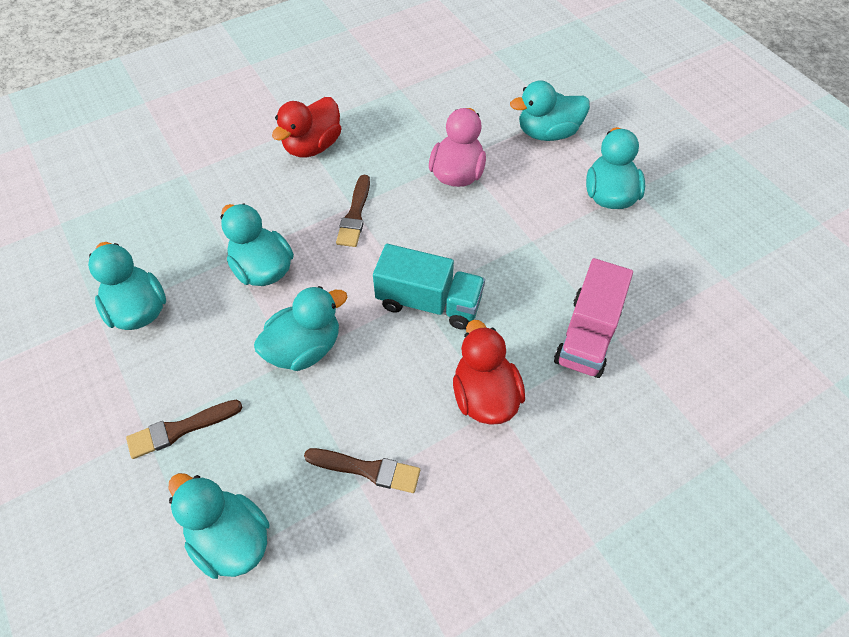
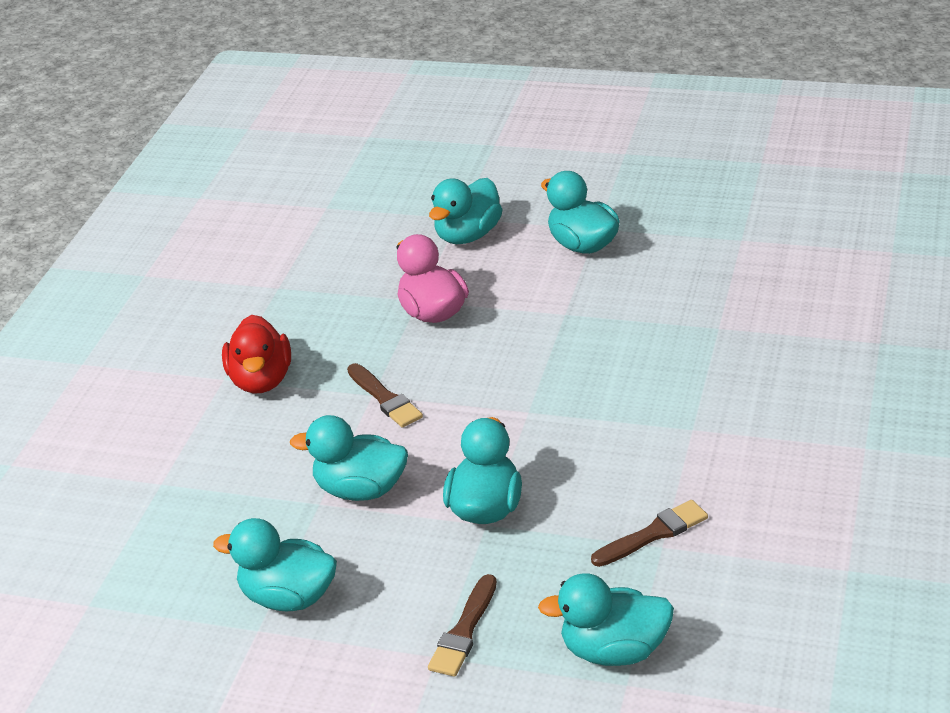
camera: 40 degrees left, 20 degrees down
(429, 302) = (543, 408): turquoise truck -> none
(484, 396) = (673, 429): red duck -> none
(587, 335) = (694, 341): pink truck -> none

